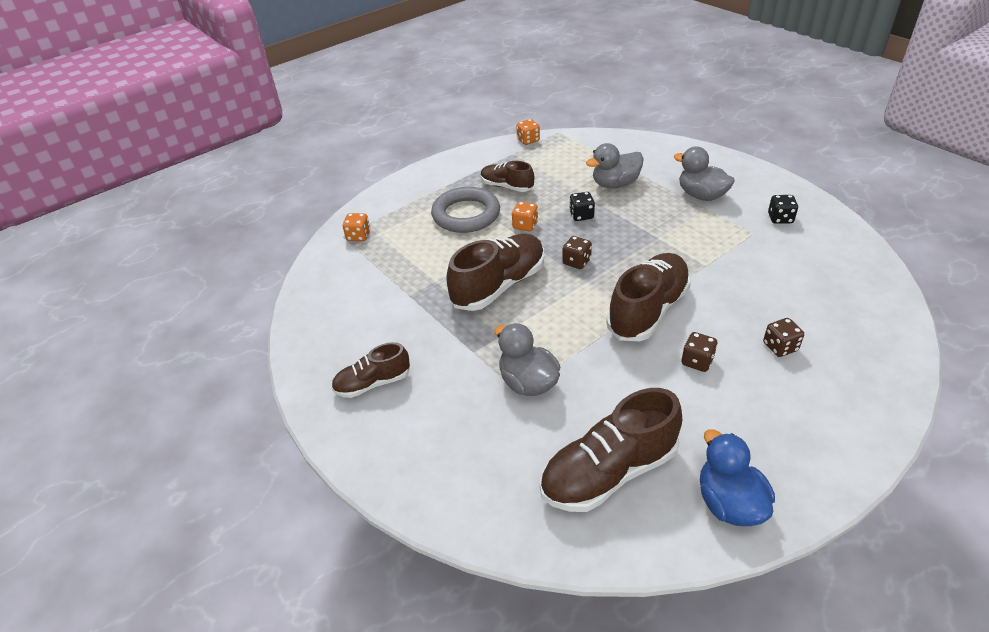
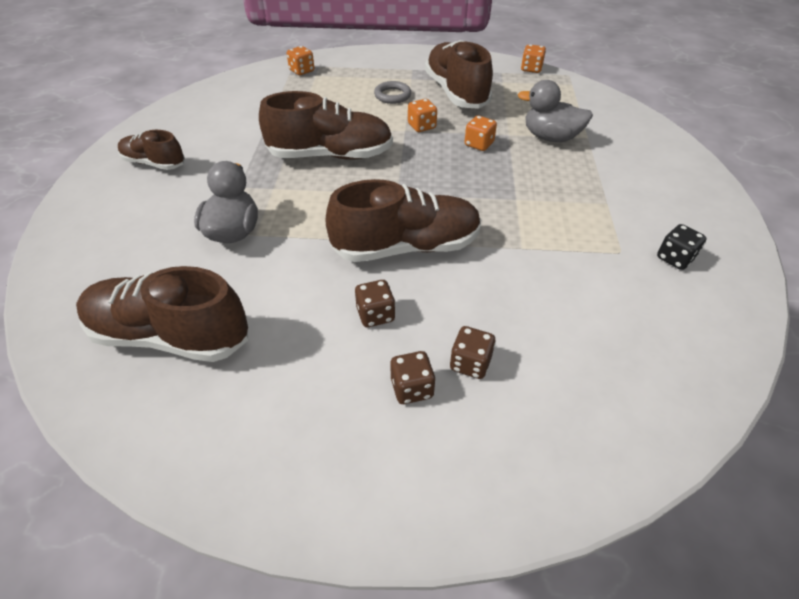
camera: 40 degrees right, 5 degrees up
(466, 214) = (392, 95): grey ring -> grey ring, size x0.53
(507, 186) = (456, 92): brown shoe -> brown shoe, size x1.72
(576, 262) = (414, 174): brown dice -> brown dice (412, 388)
(581, 215) = (479, 144): black dice -> orange dice
(701, 195) = (620, 190): grey duck -> none
(729, 503) = (201, 441): blue duck -> none

